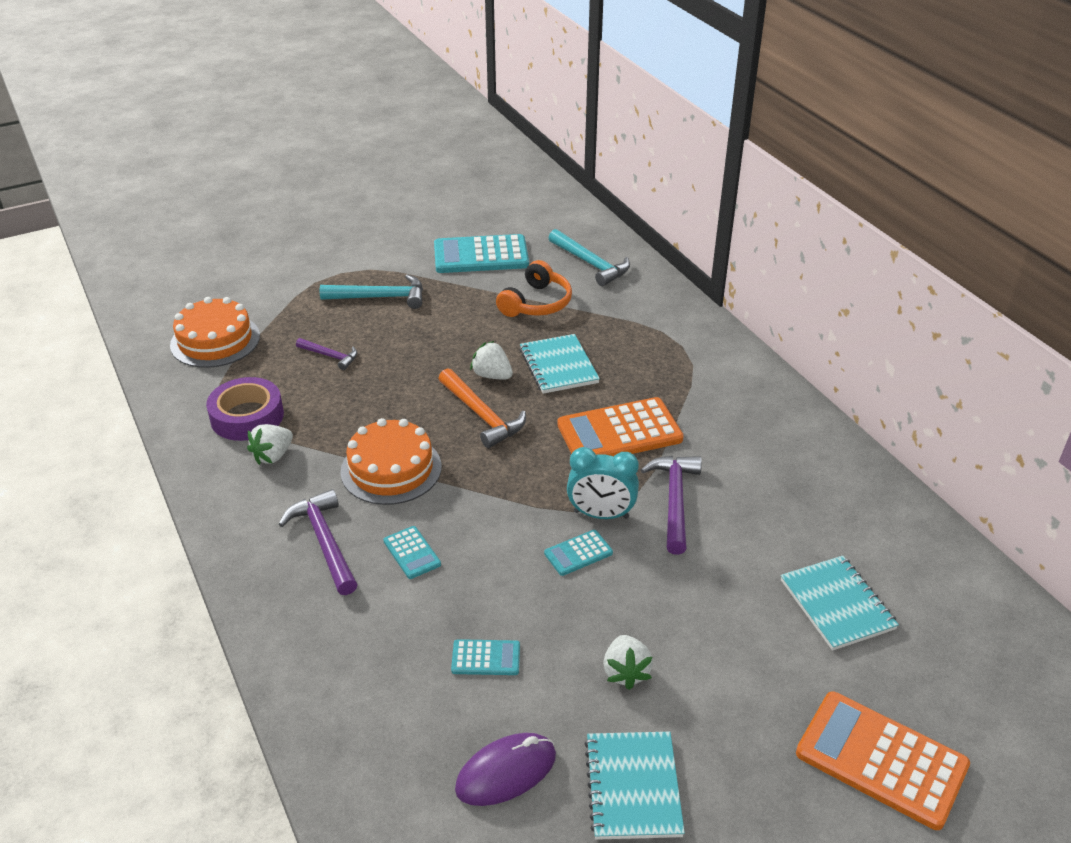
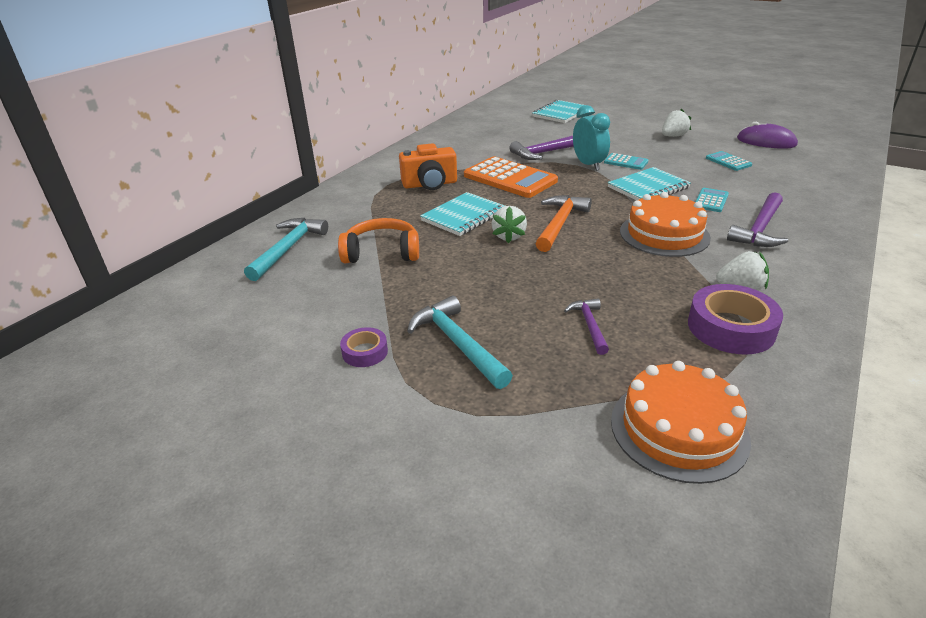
camera: 120 degrees left, 5 degrees down
(414, 263) = (365, 352): none -> purple tape
(481, 255) = (313, 313): turquoise calculator -> none
(633, 787) = (720, 123): turquoise notebook -> turquoise notebook (648, 187)
(656, 372) = (430, 184): none -> orange camera
(881, 759) = (626, 97): orange calculator -> none

